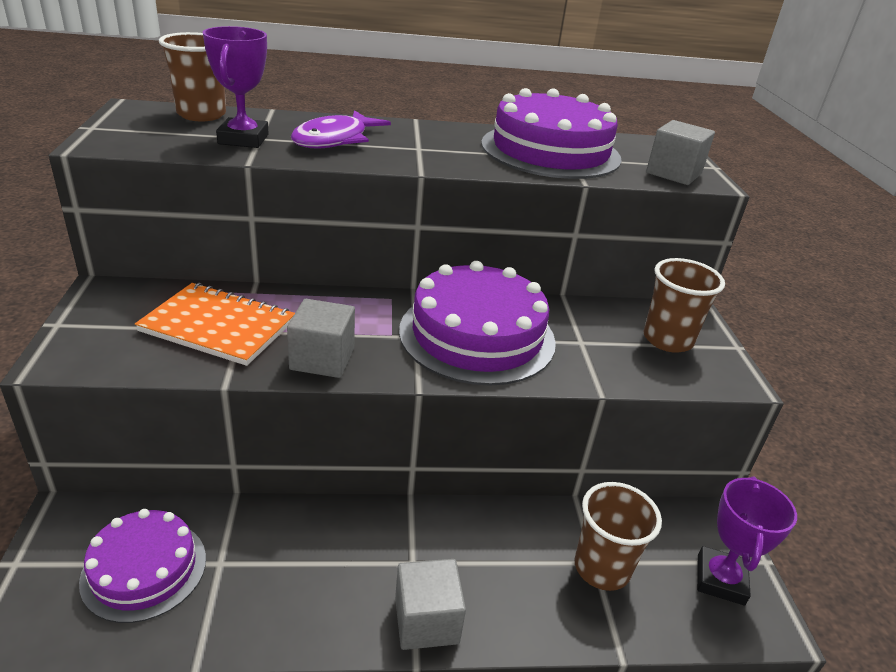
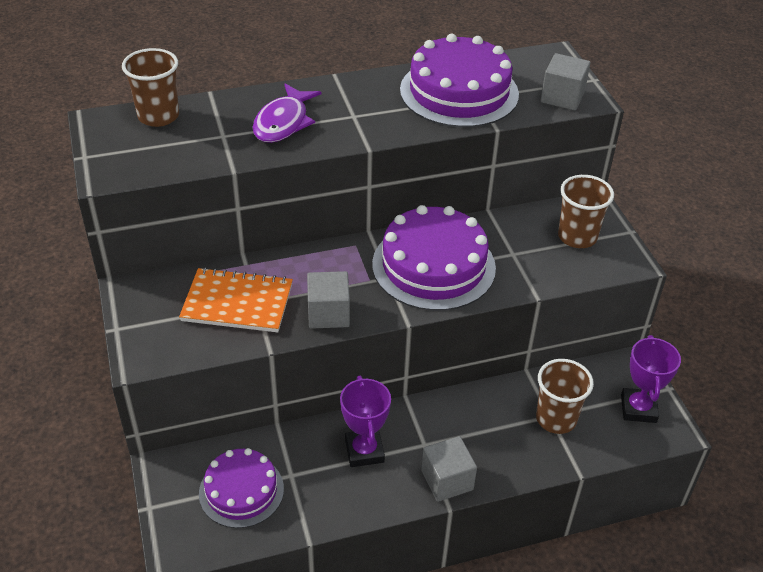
camera: 10 degrees left, 10 degrees up
(243, 139) = (212, 141): purple trophy -> purple trophy (364, 451)

